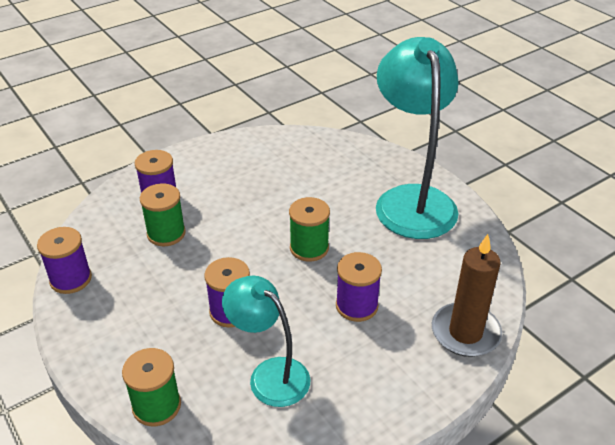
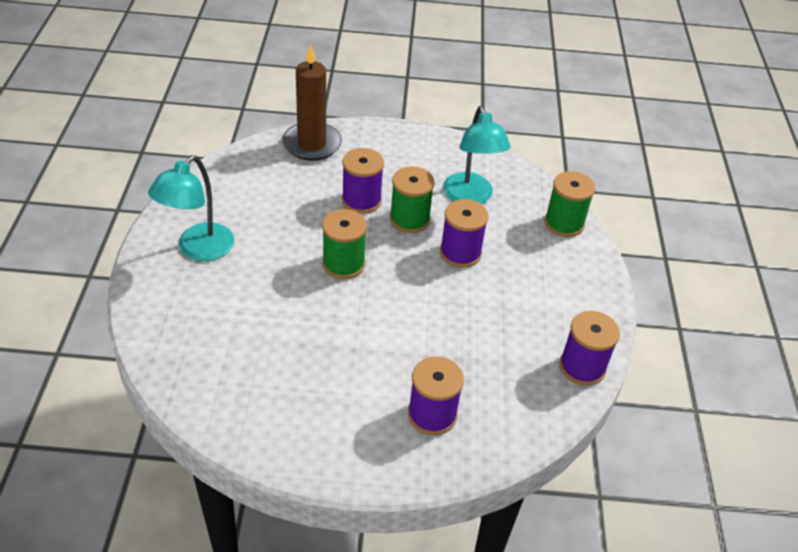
camera: 145 degrees left, 5 degrees up
(166, 233) = (458, 362): green spool -> green spool (409, 219)
(411, 200) = (198, 249): turquoise lamp -> turquoise lamp, size x0.58

